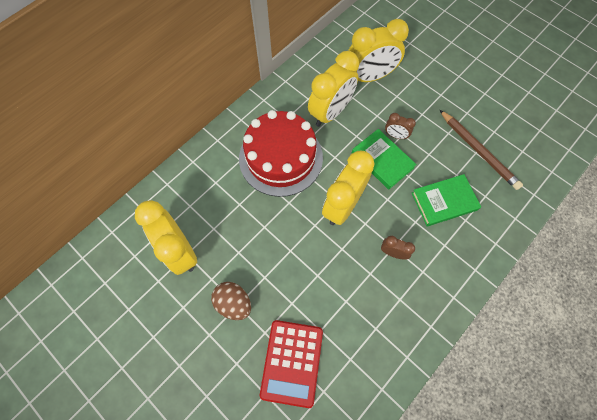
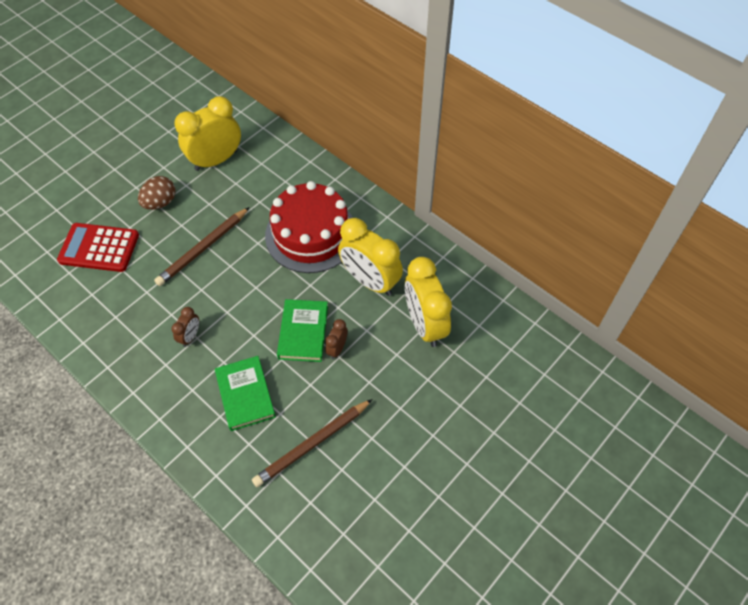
camera: 90 degrees right, 10 degrees down
(295, 252) = (203, 248): none -> brown pencil
(343, 205) = (249, 291): yellow clock -> none
(382, 160) = (303, 332): green book -> green book turned 45 degrees counterclockwise

